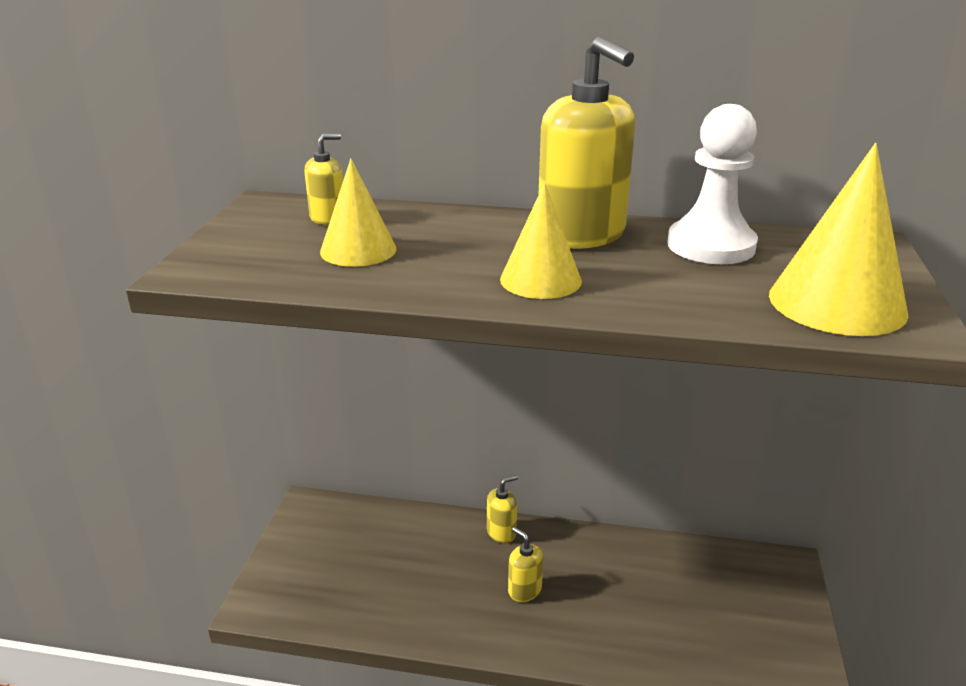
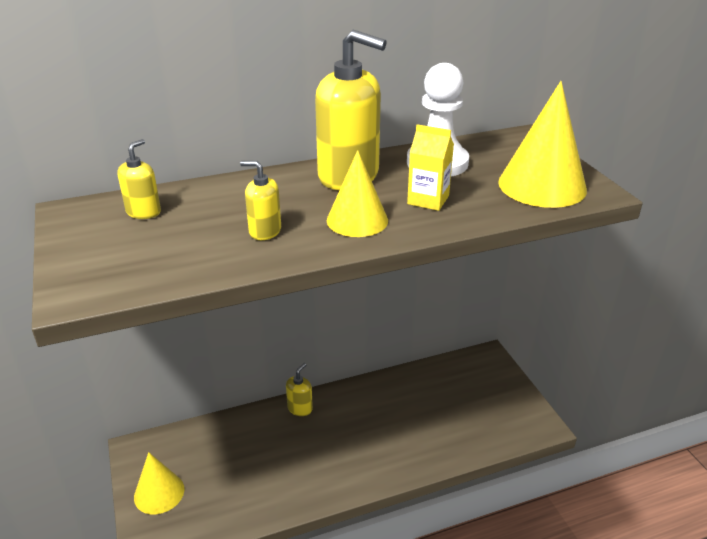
camera: 30 degrees left, 5 degrees up
(358, 250) = (199, 233): yellow cone -> yellow cone (159, 493)
(524, 590) = (342, 442): yellow soap dispenser -> yellow soap dispenser (265, 231)
(653, 281) = (428, 200): none -> yellow carton

